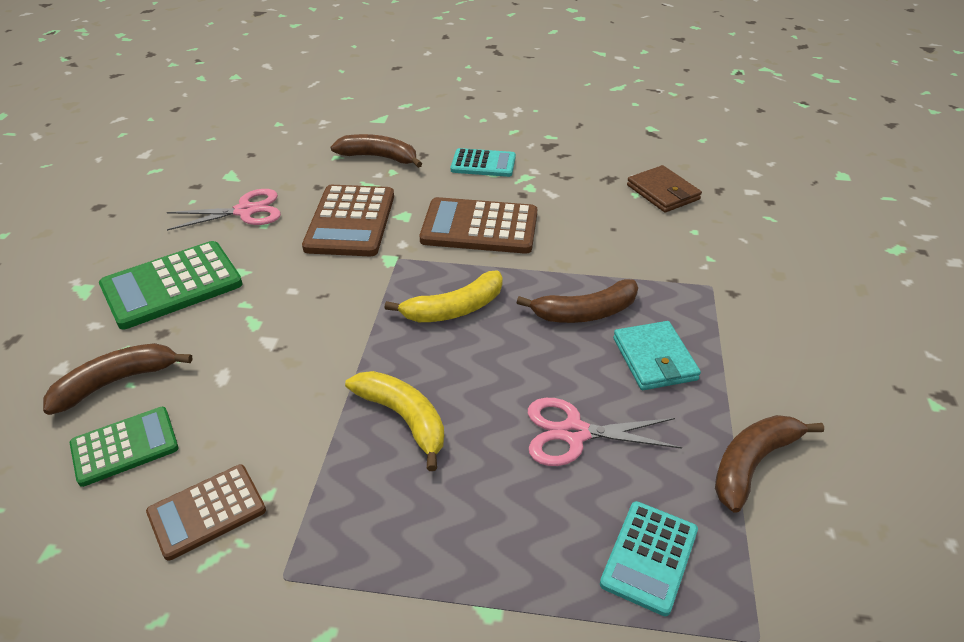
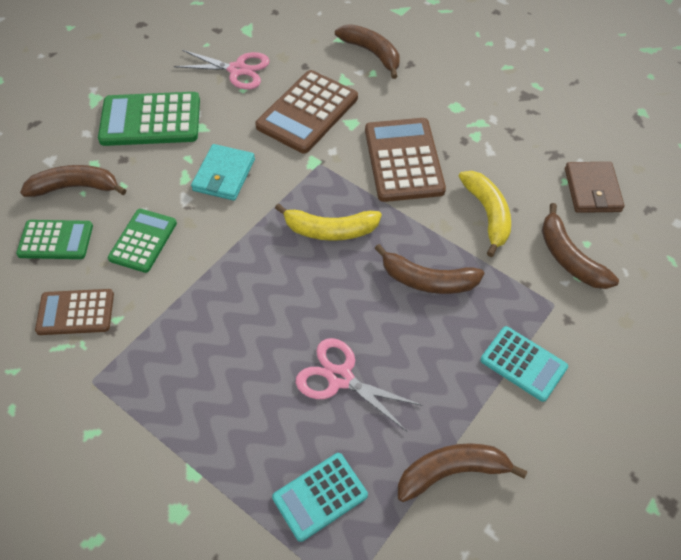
camera: 30 degrees right, 15 degrees up
(245, 401) = (143, 241): none -> green calculator
(404, 418) = (233, 306): yellow banana -> yellow banana (487, 214)
(479, 227) = (403, 160): brown calculator -> brown calculator turned 45 degrees clockwise
(483, 164) = (454, 94): turquoise calculator -> turquoise calculator (523, 364)
(654, 359) = (449, 348): turquoise wallet -> turquoise wallet (224, 175)
(690, 247) = (569, 257): none -> brown banana

